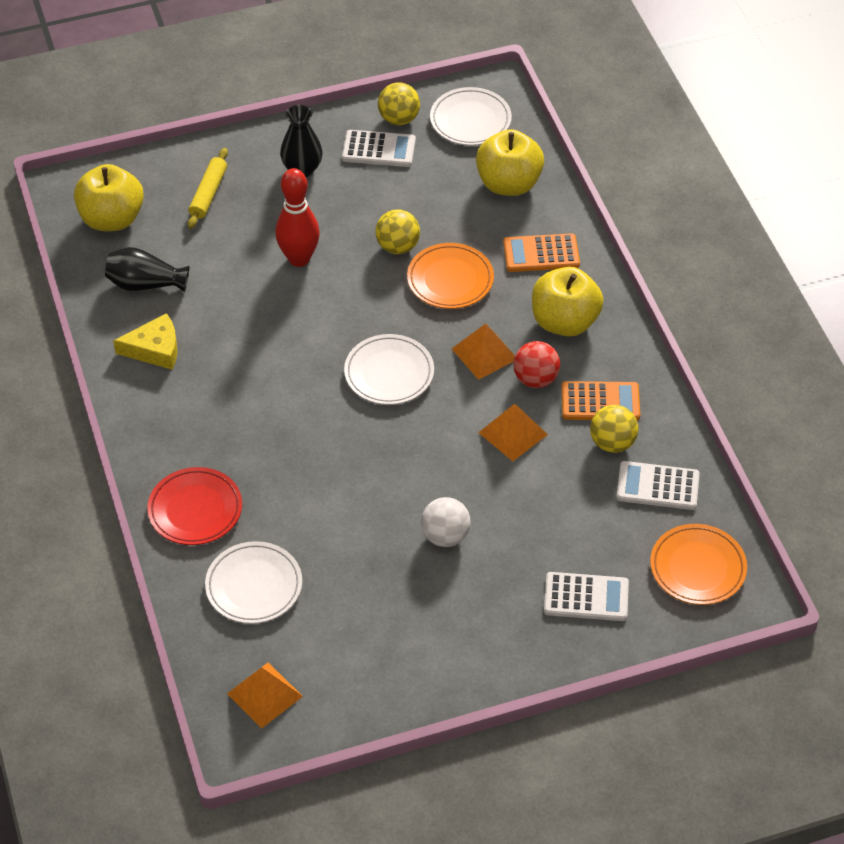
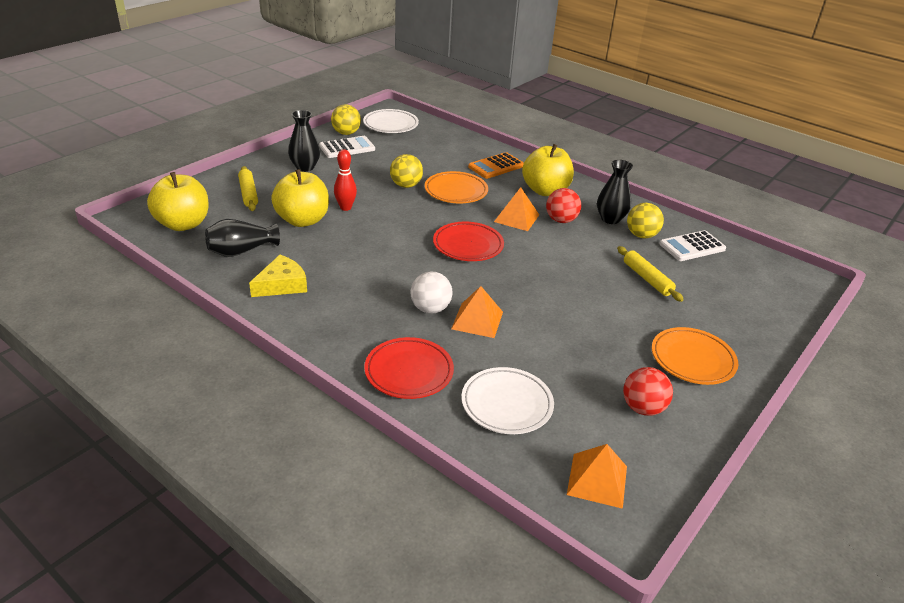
camera: 35 degrees left, 15 degrees down
(299, 258) = (345, 208): red bowling pin -> red bowling pin, size x0.66
(376, 651) = (643, 408): none -> red ball
(389, 373) = (468, 245): white plate -> red plate
(445, 536) = (604, 318): white ball -> white ball (430, 309)
(508, 184) = (443, 144): yellow apple -> yellow apple (302, 220)
(512, 433) = (580, 250): orange pyramid -> orange pyramid (477, 320)
(548, 507) = (647, 279): none -> yellow rolling pin
(586, 597) = (729, 317): white calculator -> none
(600, 402) = (610, 219): orange calculator -> black vase
(697, 568) = (766, 277): orange plate -> orange plate (692, 359)

